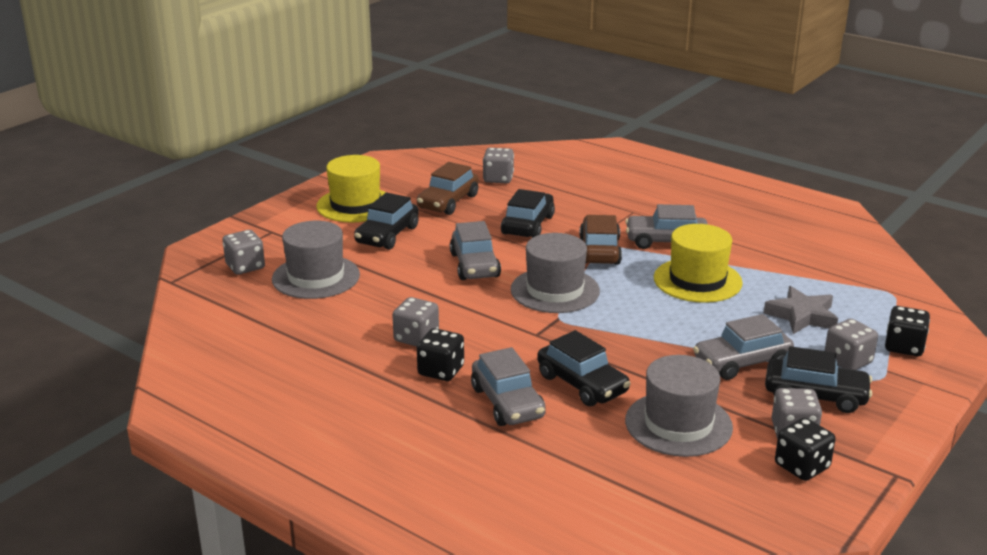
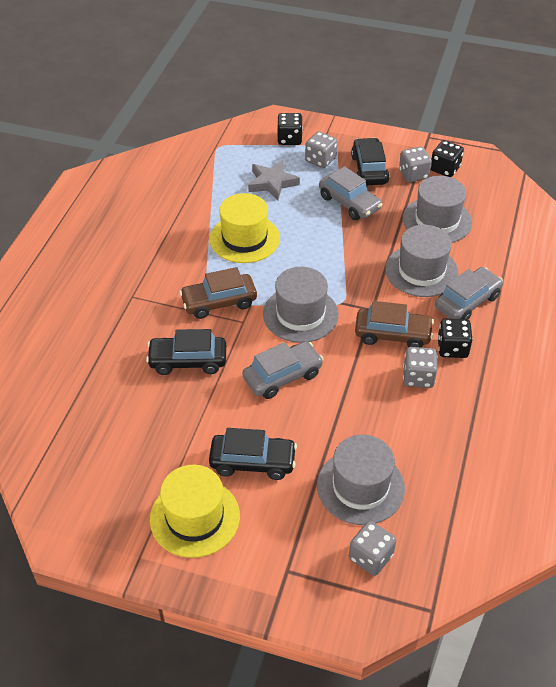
camera: 110 degrees left, 20 degrees up
(448, 202) = (158, 437): brown car -> brown car (392, 334)
(498, 179) = (87, 413): grey dice -> none
(582, 384) = (421, 271): black car -> grey hat
(666, 241) = (184, 266): grey car -> none

